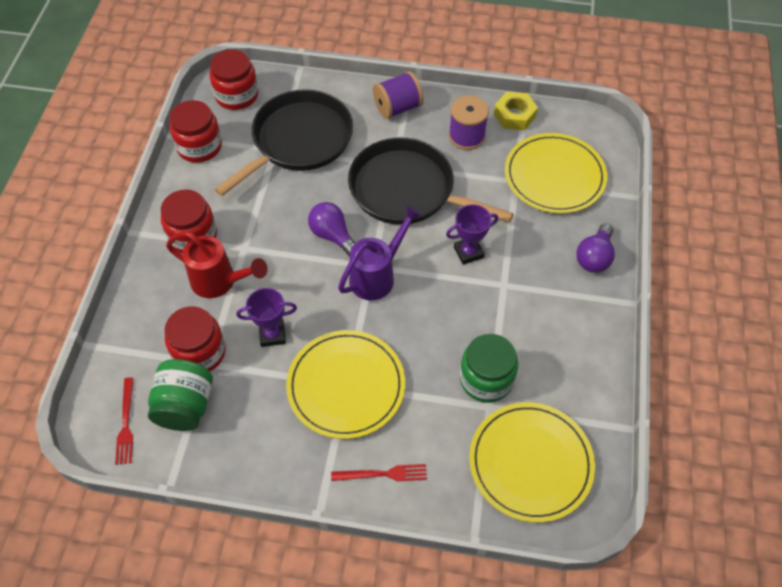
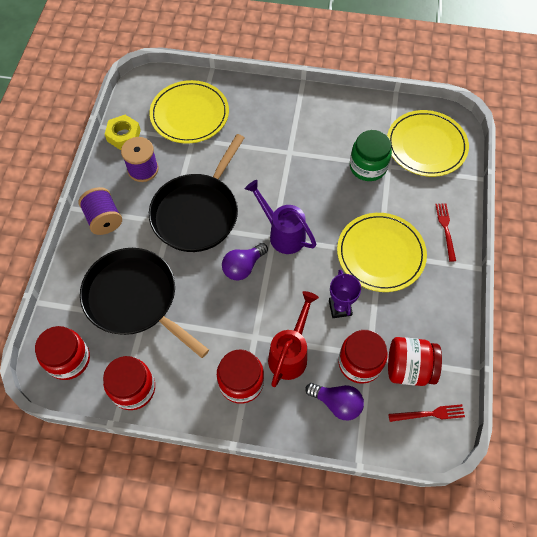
camera: 90 degrees left, 5 degrees up
(185, 406) = (409, 368): green jar -> red jar
(468, 252) = (260, 172): purple trophy -> none
(594, 257) = (265, 98): purple light bulb -> purple light bulb (337, 403)

